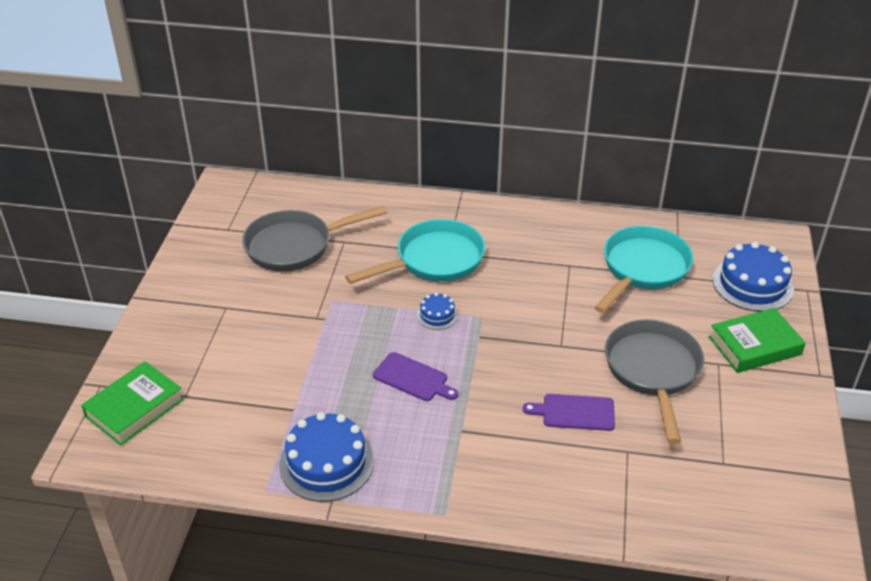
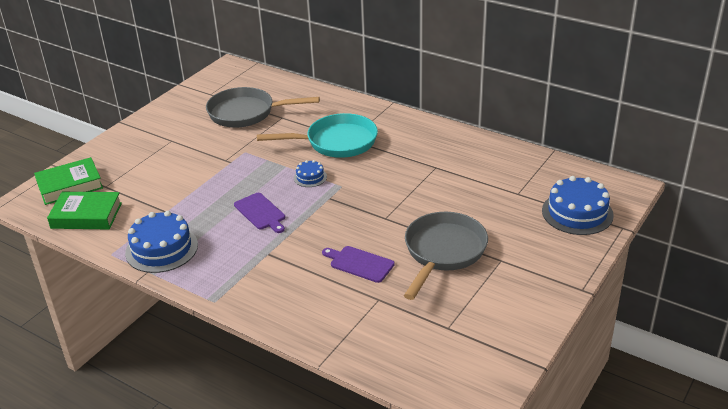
camera: 25 degrees right, 5 degrees down
(643, 269) = (493, 182): turquoise pan -> none
(754, 345) = (542, 255): green book -> green book (86, 215)

